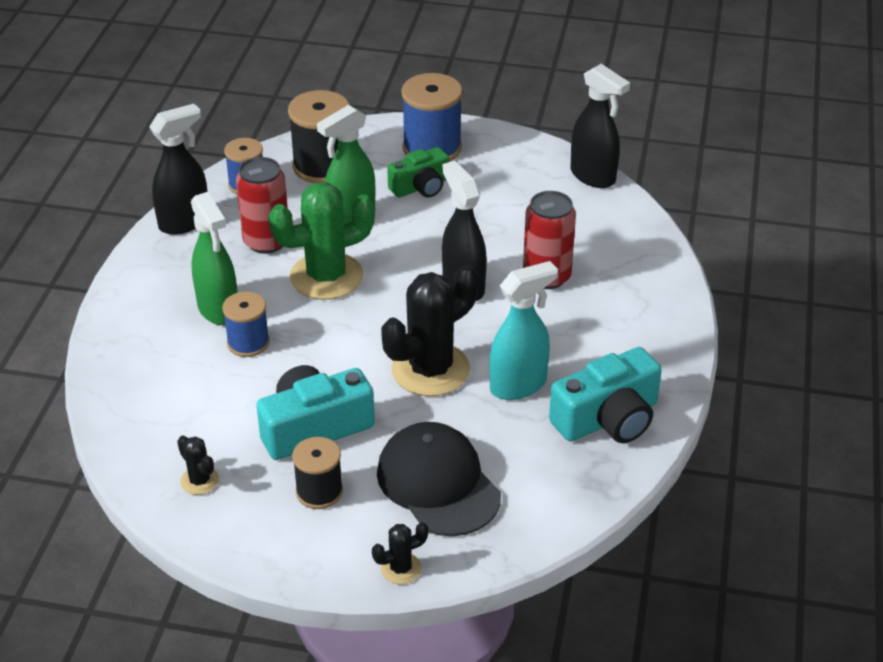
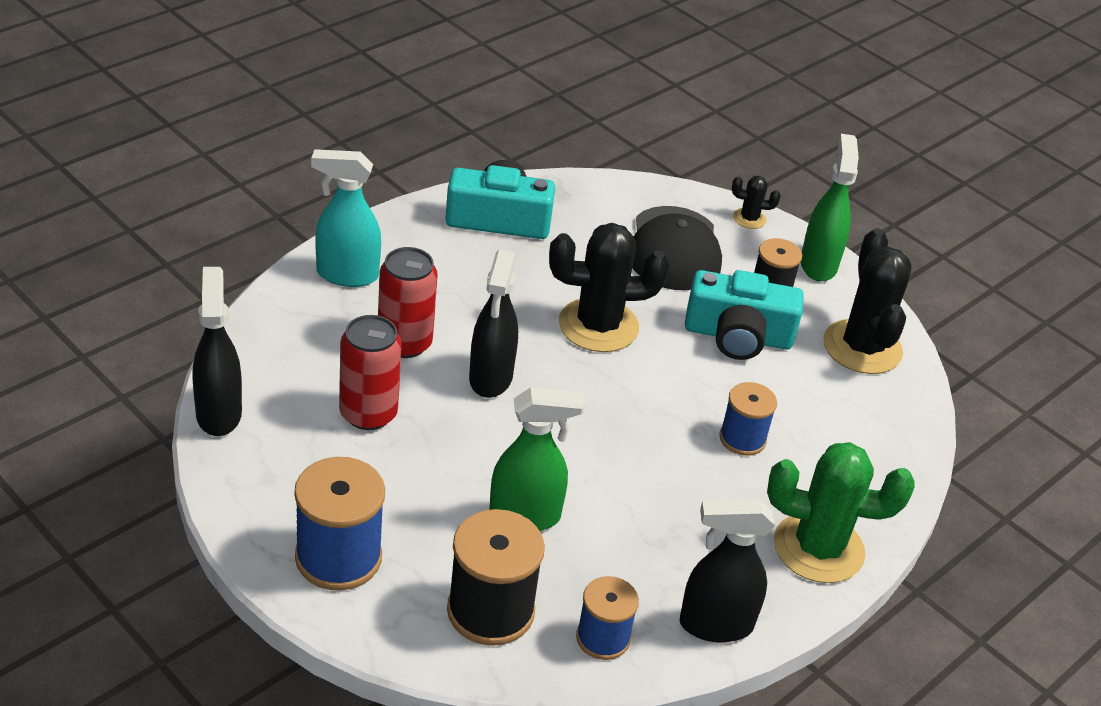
camera: 150 degrees left, 0 degrees up
(199, 481) = (862, 347): black cactus -> black cactus, size x2.20
(218, 310) = (748, 489): green spray bottle -> green spray bottle (818, 264)
(266, 241) = (640, 542): red can -> red can (368, 413)
(326, 276) = (612, 463): green cactus -> green cactus (818, 548)
(421, 187) = (409, 512): green camera -> none
(519, 385) = (539, 275): turquoise spray bottle -> turquoise spray bottle (346, 275)

